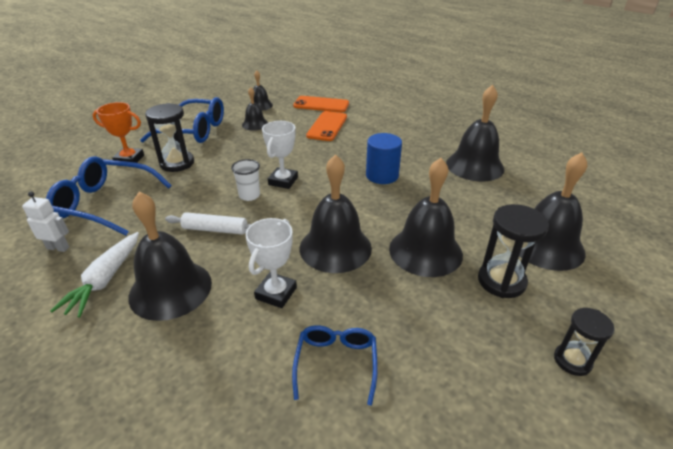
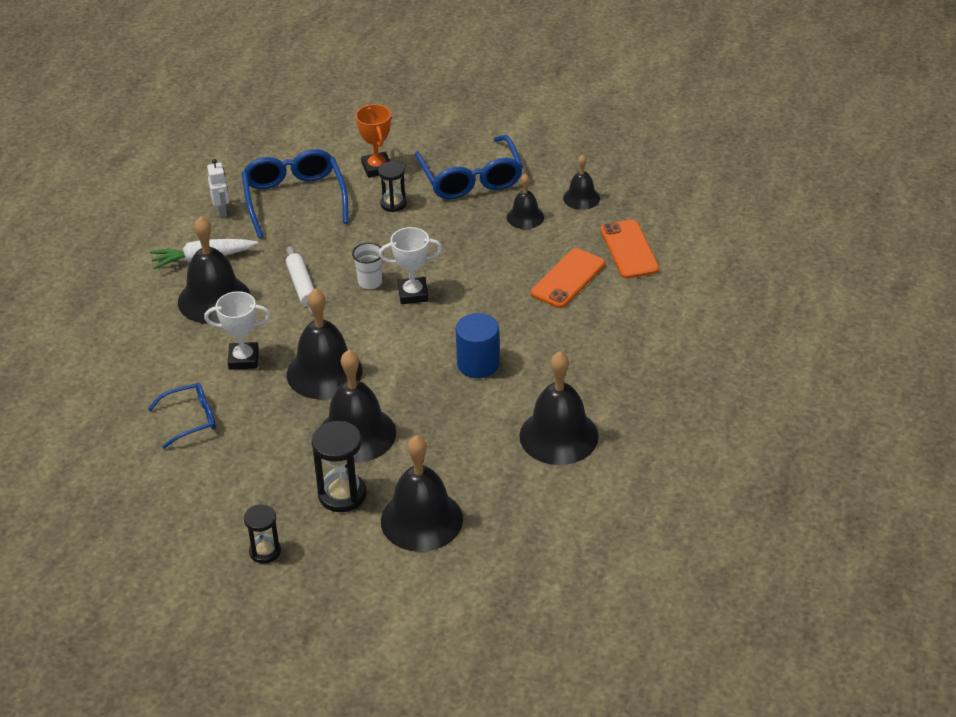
camera: 65 degrees right, 5 degrees up
(177, 163) = (393, 204): black hourglass -> black hourglass, size x0.64
(327, 126) = (568, 279): orange phone -> orange phone turned 45 degrees counterclockwise

